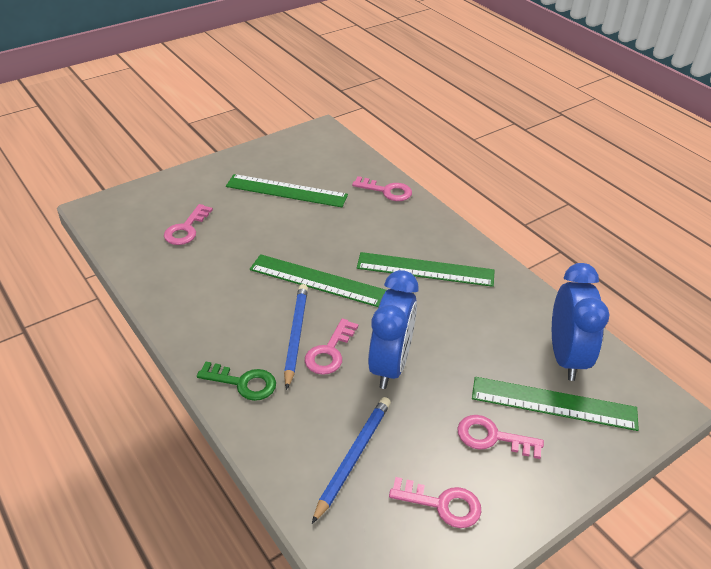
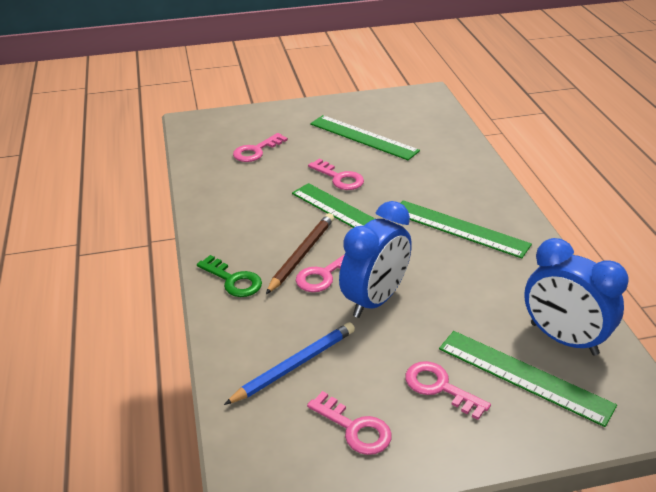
camera: 25 degrees right, 5 degrees down
(296, 335) = (301, 254): blue pencil -> brown pencil
(386, 191) = (461, 155): pink key -> pink key (339, 178)
(566, 357) = (563, 339): blue clock -> blue clock turned 105 degrees clockwise

